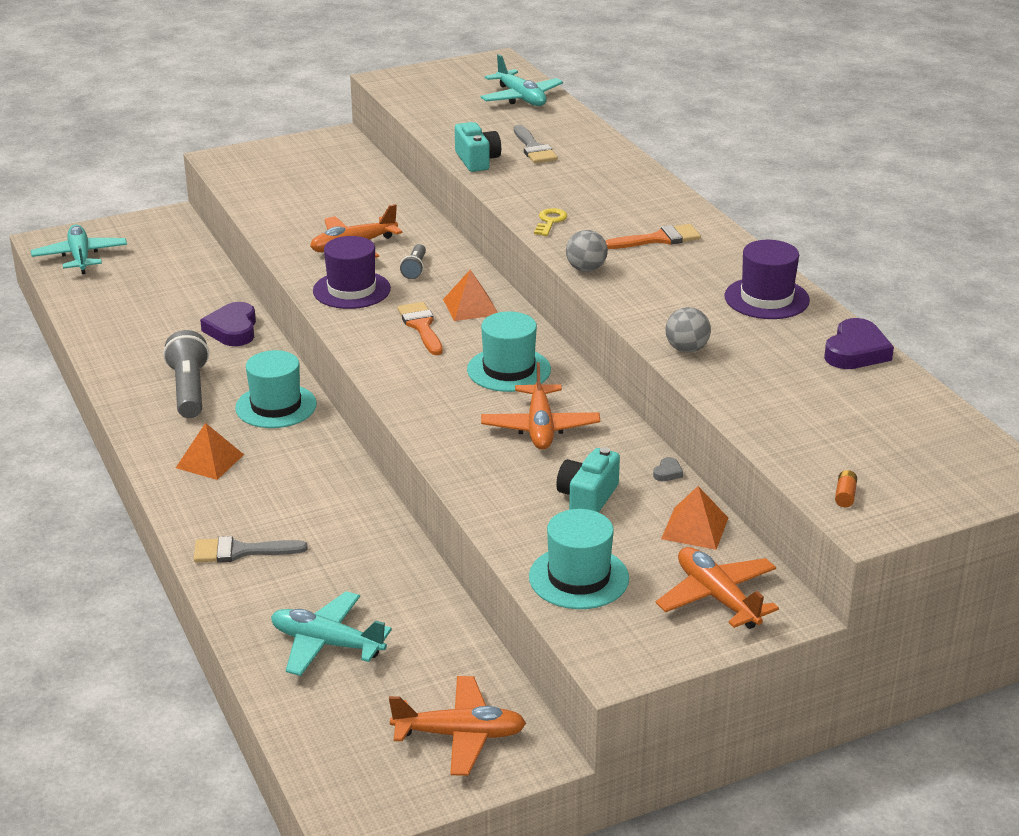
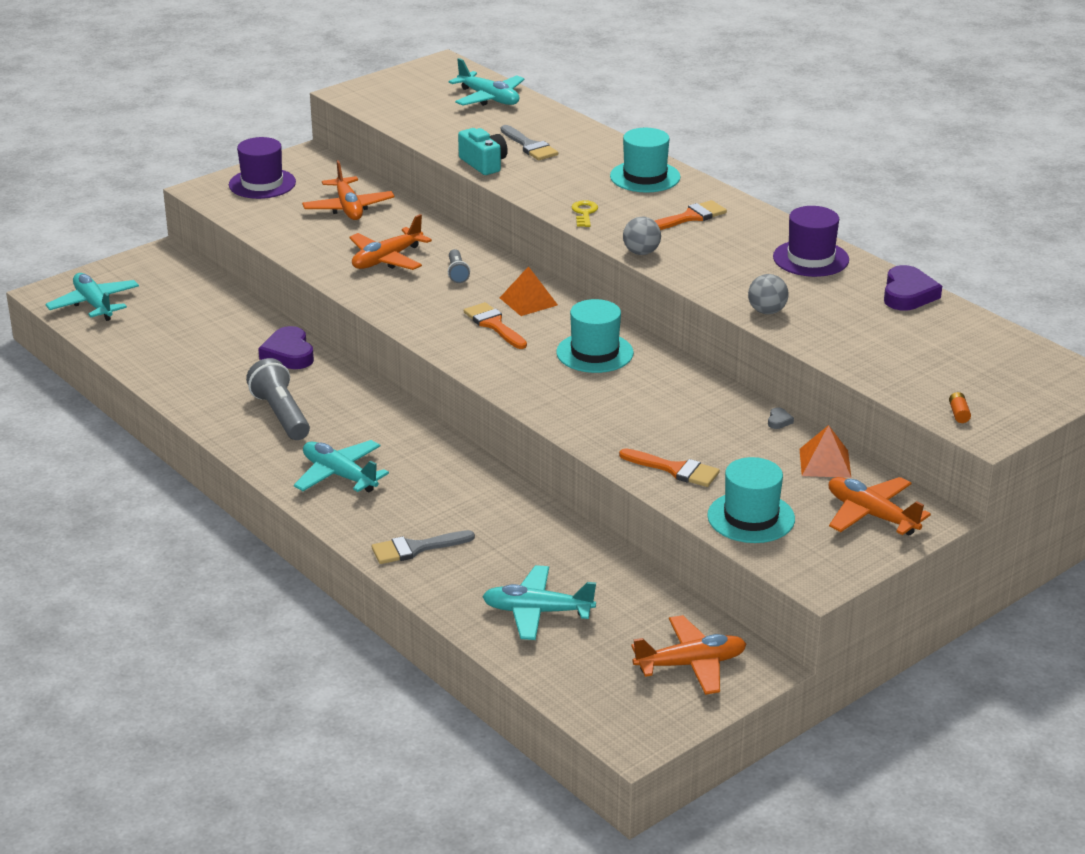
camera: 15 degrees left, 0 degrees up
(209, 461) = (339, 475): orange pyramid -> turquoise plane
(276, 406) = (372, 418): turquoise hat -> turquoise hat (645, 177)
(351, 290) = (410, 300): purple hat -> purple hat (262, 184)
(524, 510) = (675, 469): none -> orange brush
(540, 427) = (650, 399): orange plane -> orange plane (348, 208)
(587, 498) = (723, 452): turquoise camera -> none

